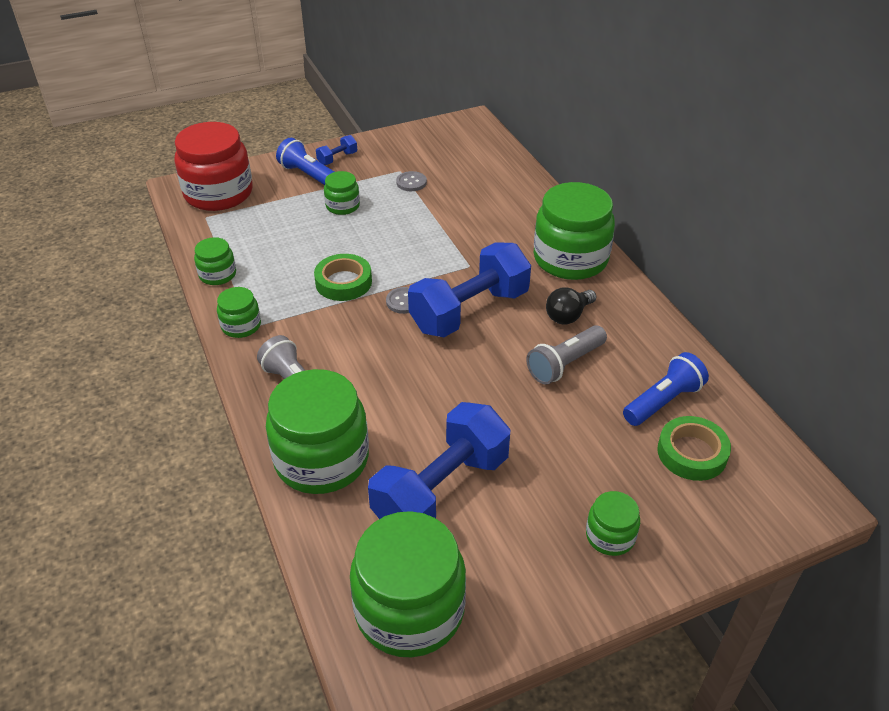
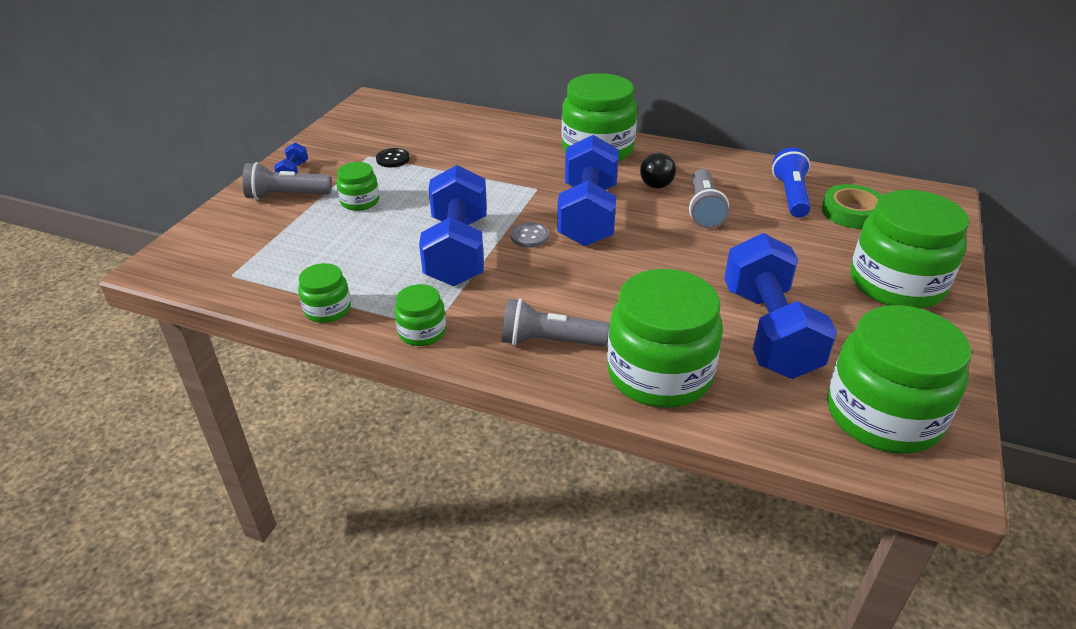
camera: 45 degrees left, 5 degrees down
(218, 193) = (212, 251): red jar -> none
(308, 175) = (286, 196): blue flashlight -> grey flashlight
(343, 282) = (457, 251): green tape -> blue dumbbell
(411, 182) = (393, 159): grey button -> black button
(610, 536) = (896, 284): green jar -> green jar, size x2.05

